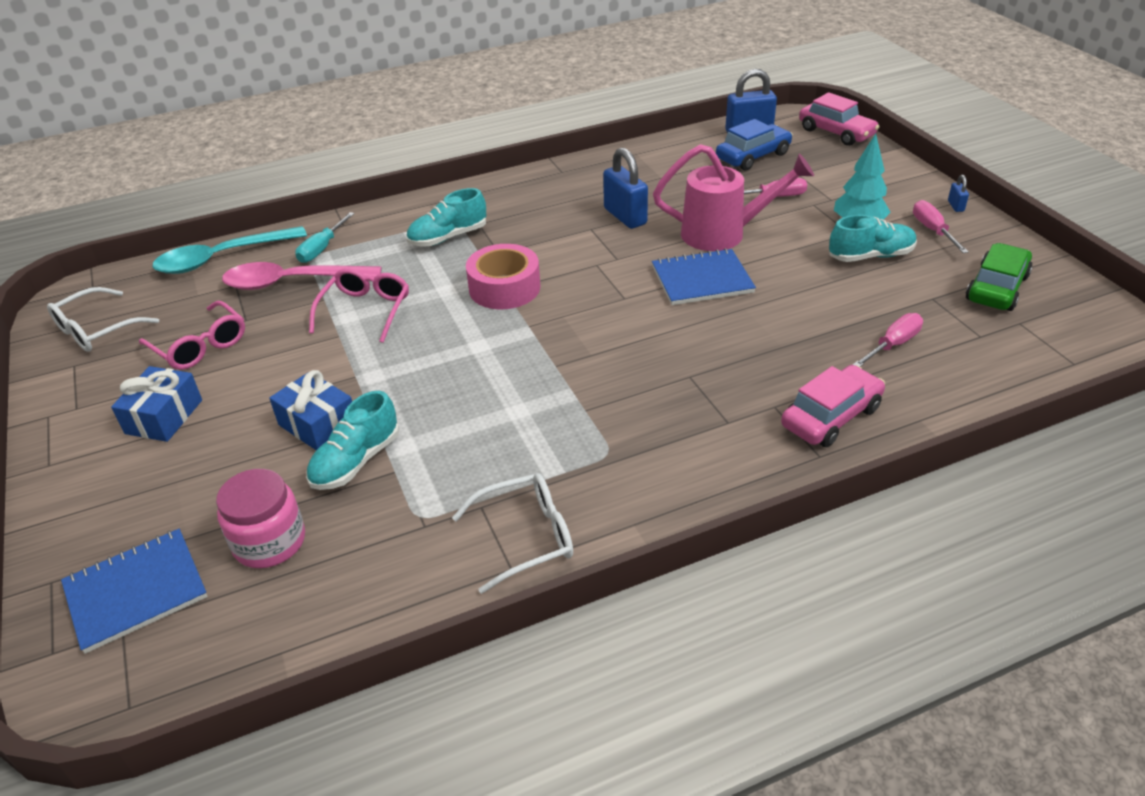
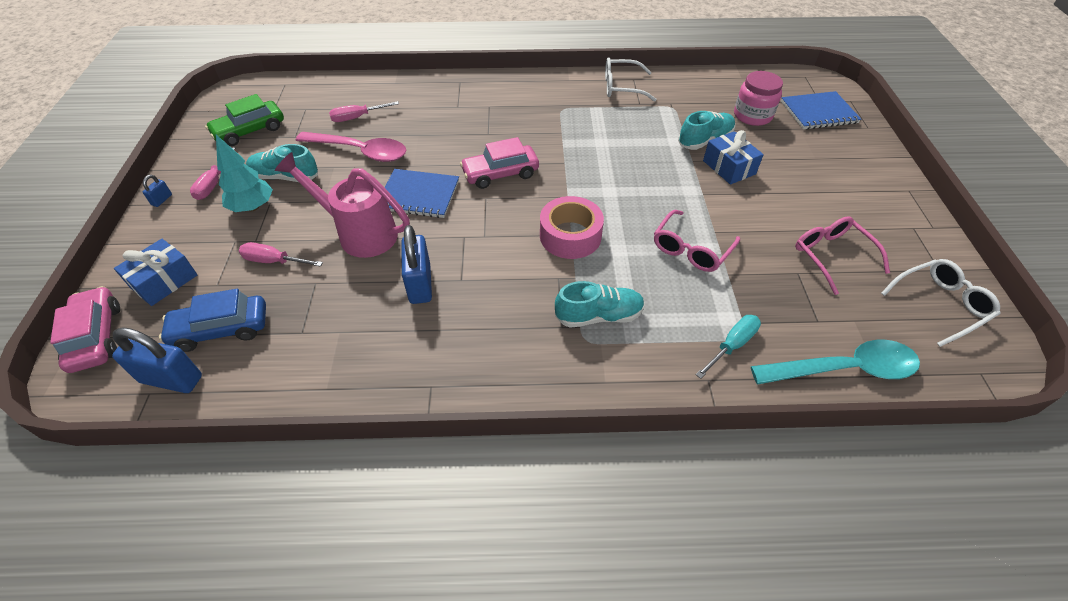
camera: 160 degrees left, 10 degrees up
(164, 417) = (840, 202): blue gift -> blue gift (164, 281)
(292, 282) = (759, 305): pink spoon -> pink spoon (360, 151)
(831, 417) = (435, 94): pink car -> pink car (500, 174)

